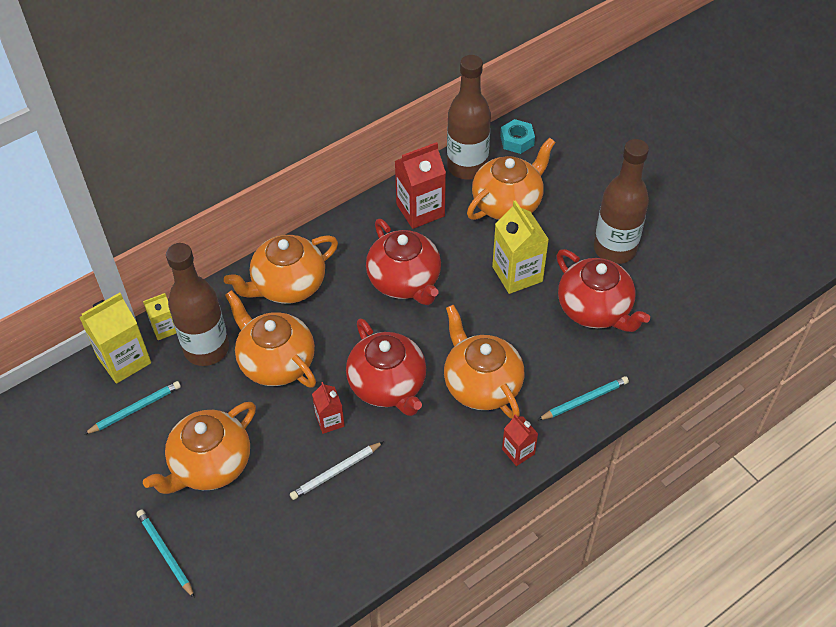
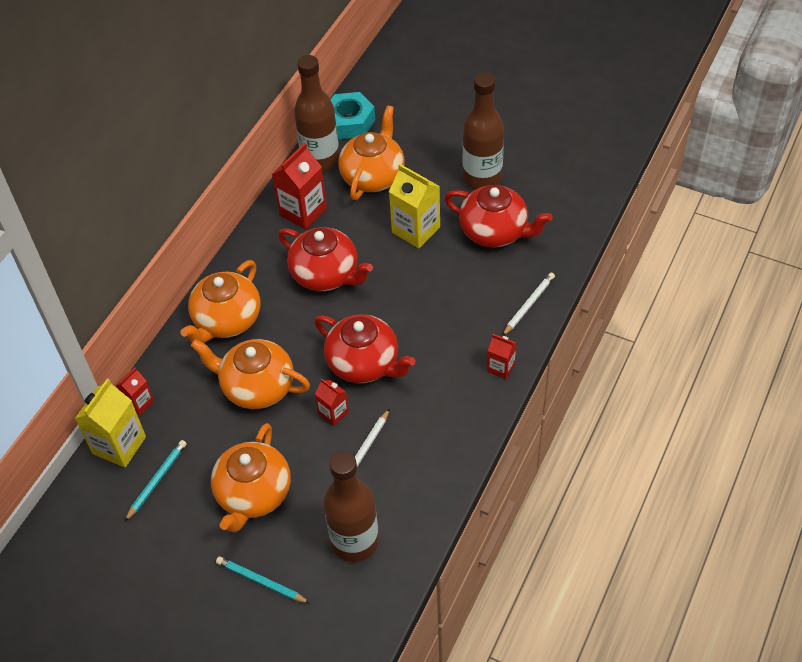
camera: 25 degrees left, 0 degrees up
(164, 328) = (139, 403): yellow carton -> red carton
(206, 349) = (188, 403): brown bottle -> brown bottle (355, 541)
(481, 384) = (440, 329): orange teapot -> none
(517, 140) = (349, 122): turquoise nut -> turquoise nut, size x1.54
(584, 400) = (528, 305): turquoise pencil -> white pencil

